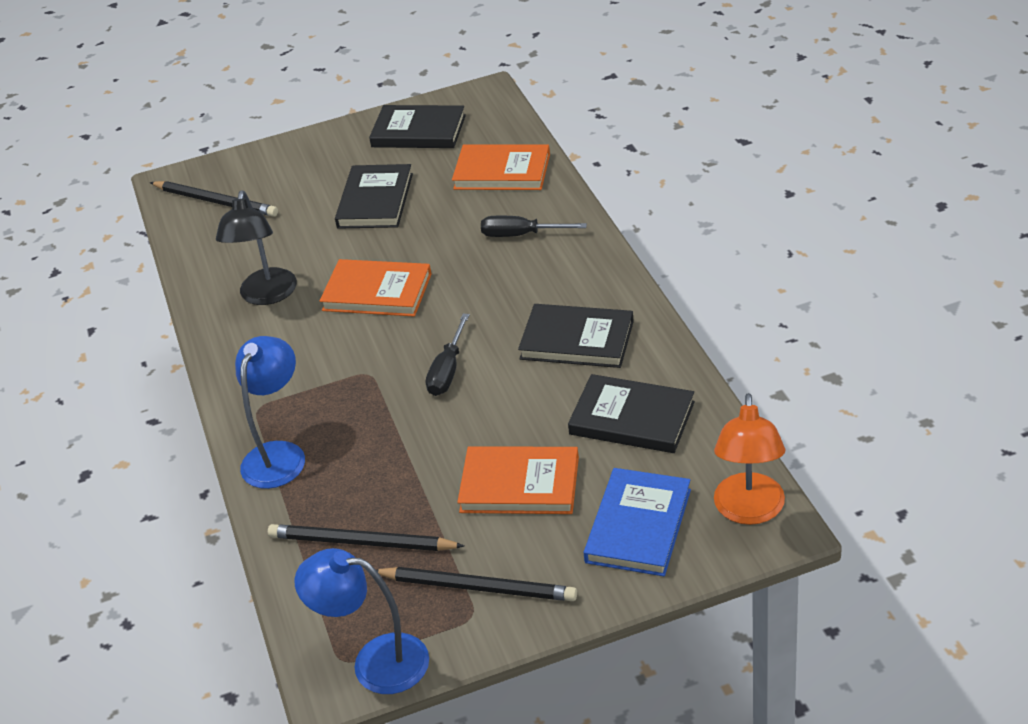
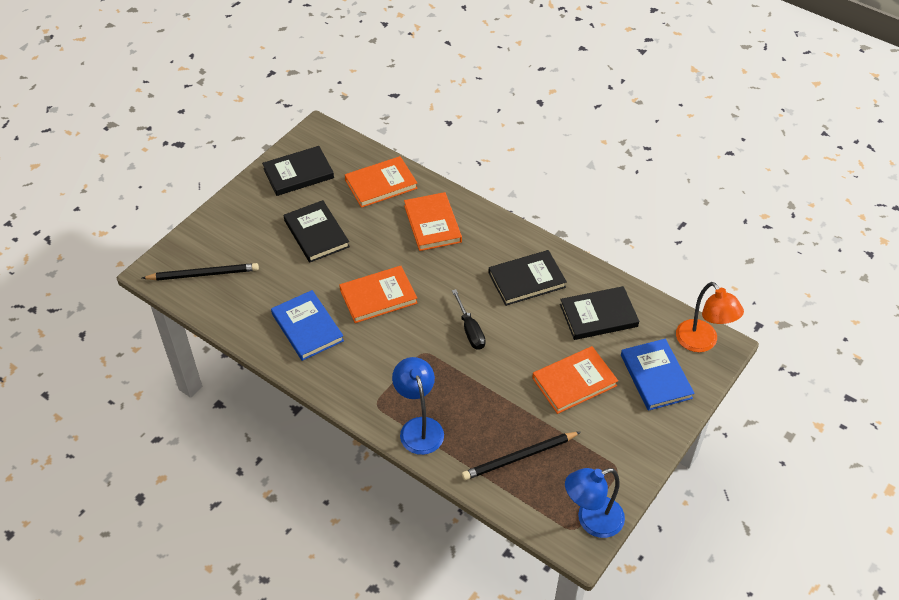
camera: 40 degrees left, 10 degrees up
(267, 295) = (307, 327): black lamp -> blue book
(478, 587) = (606, 451): black pencil -> none
(521, 235) = (432, 224): black screwdriver -> orange book

